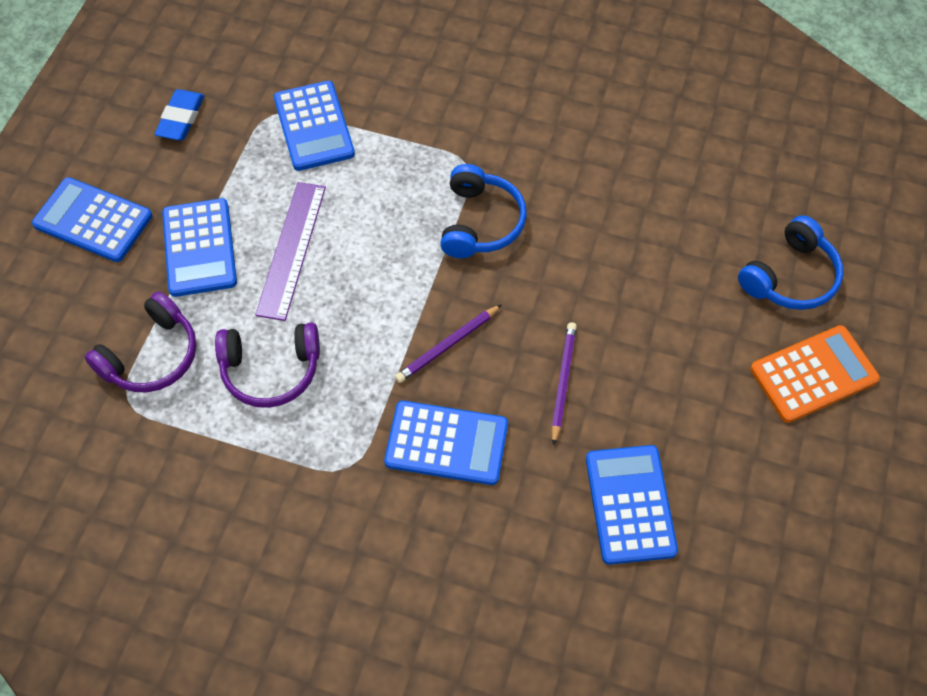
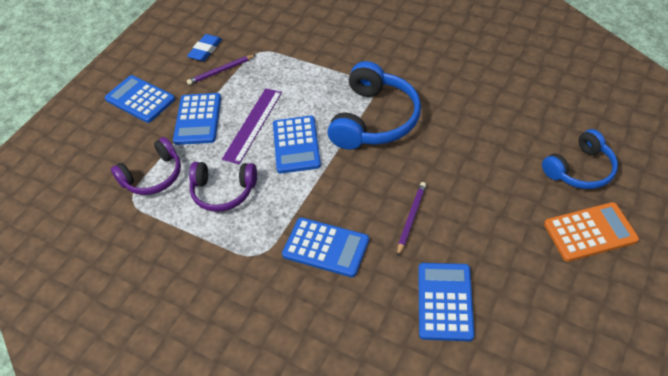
camera: 15 degrees right, 10 degrees down
(314, 126) = (282, 60): blue calculator -> blue calculator (296, 145)
(447, 345) = (339, 188): purple pencil -> purple pencil (221, 71)
(480, 222) = (374, 119): blue headphones -> blue headphones, size x1.55

